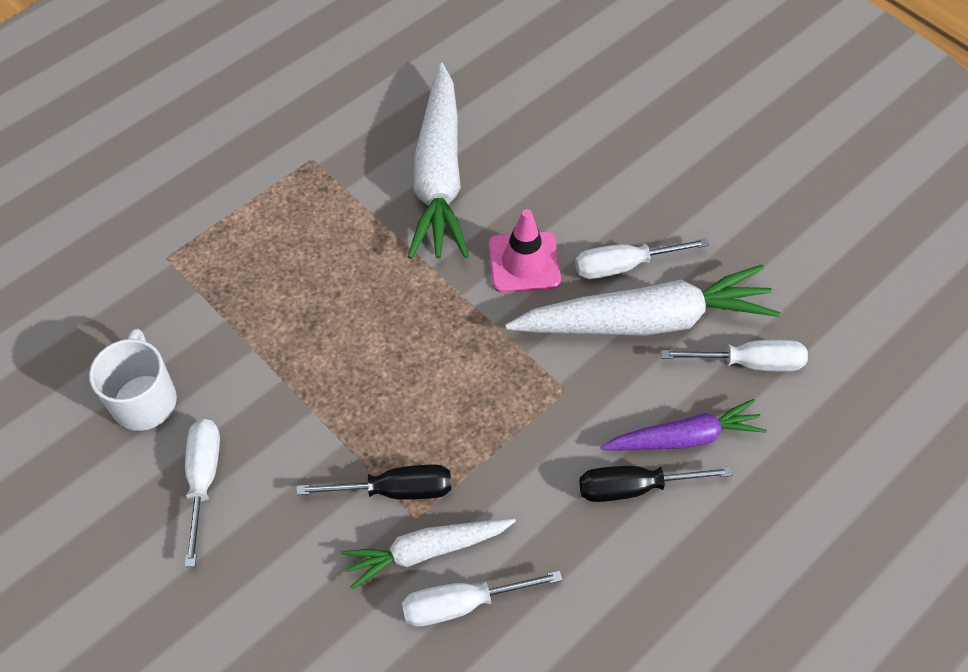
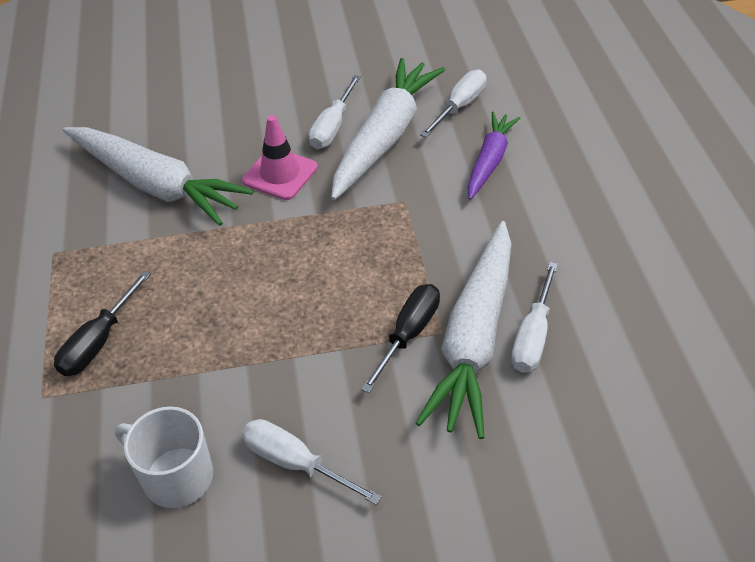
camera: 55 degrees left, 10 degrees down
(426, 551) = (474, 338): white carrot -> white carrot, size x1.73
(633, 487) = (508, 202): black screwdriver -> black screwdriver (98, 342)

